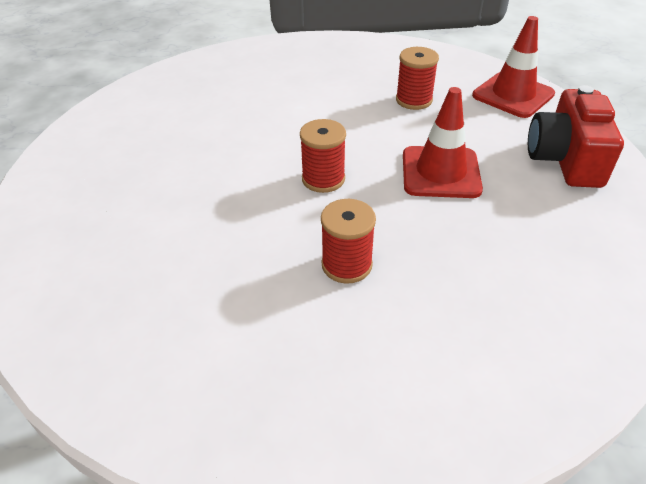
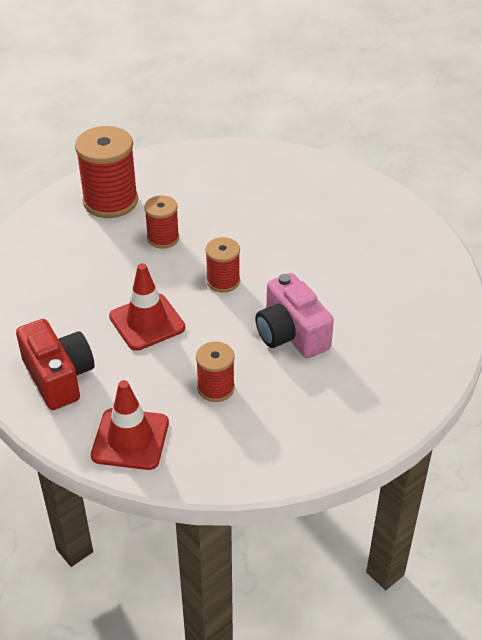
camera: 145 degrees right, 0 degrees up
(309, 111) = (291, 334): none -> pink camera
(379, 377) = (110, 201): none -> red spool

